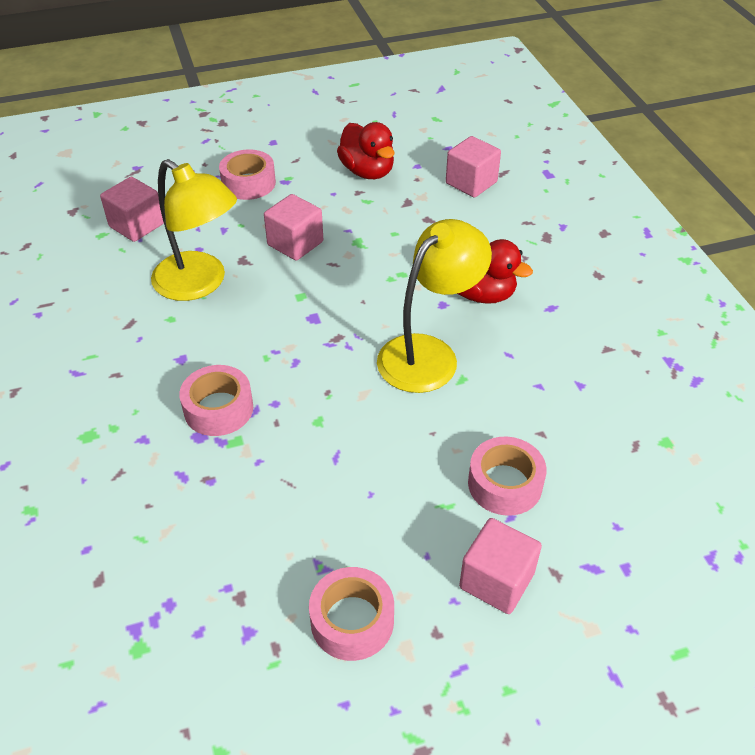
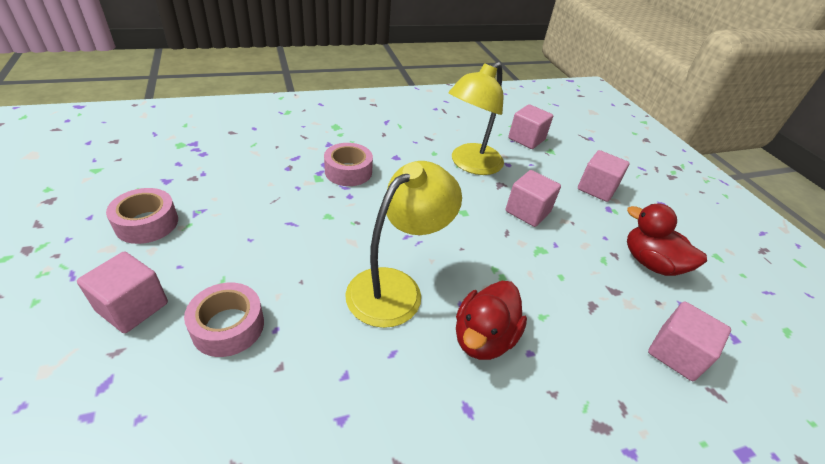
camera: 85 degrees right, 5 degrees down
(248, 183) = (596, 189): pink tape -> pink cube
(367, 171) = (650, 263): red duck -> red duck turned 75 degrees clockwise
(429, 353) = (395, 287): yellow lamp -> yellow lamp turned 90 degrees counterclockwise

